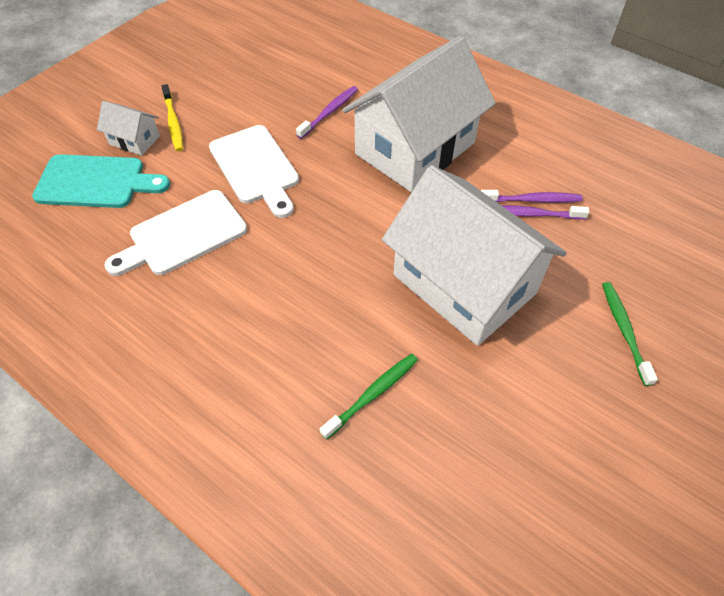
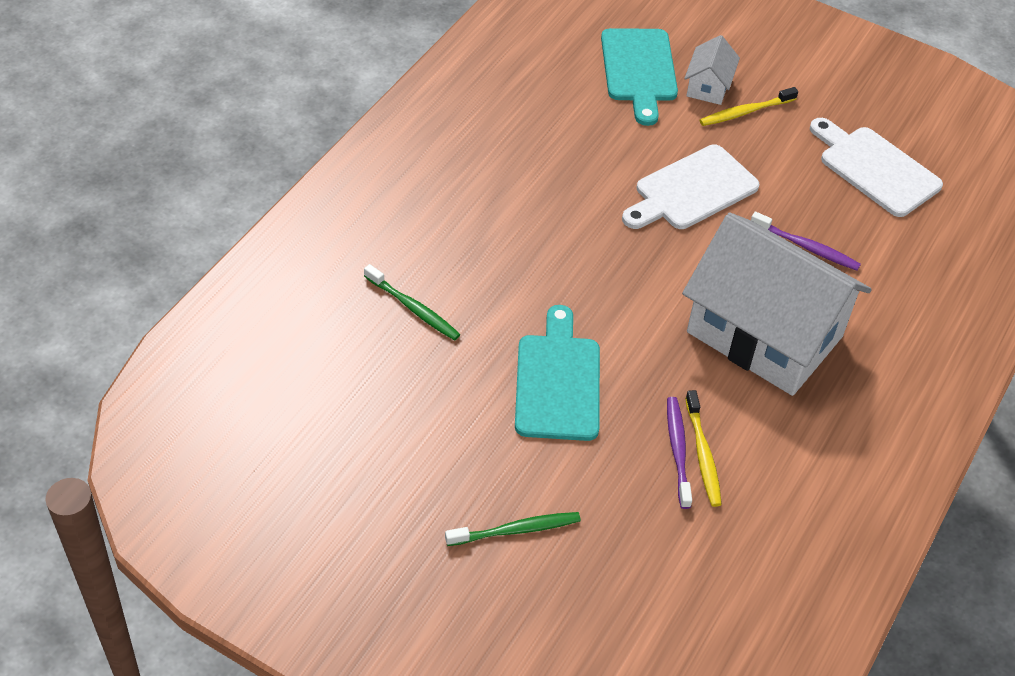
camera: 80 degrees right, 5 degrees down
(183, 235) = (582, 147): white cutting board -> white cutting board (875, 169)
(464, 284) = (558, 382): white house -> turquoise cutting board
(532, 200) = (703, 454): purple toothbrush -> yellow toothbrush

